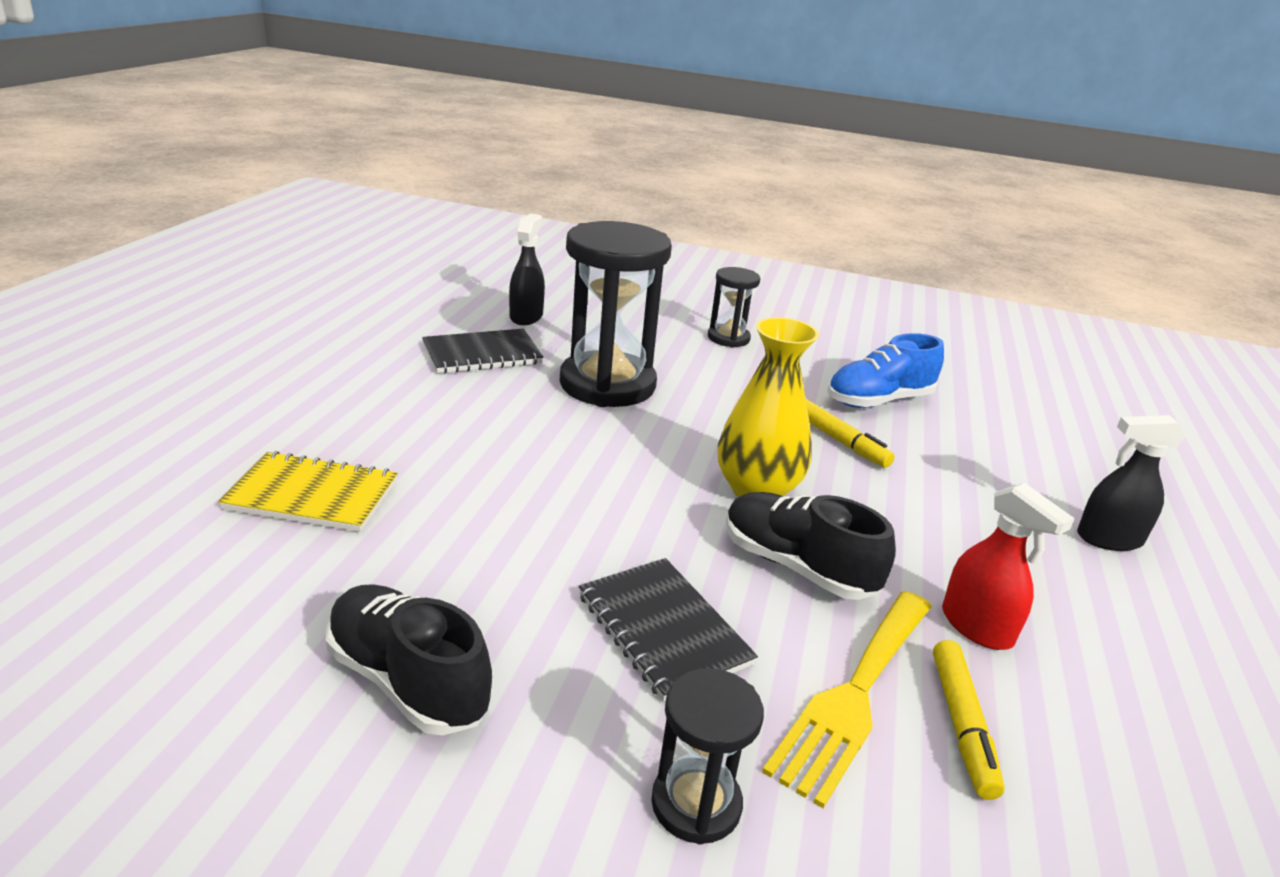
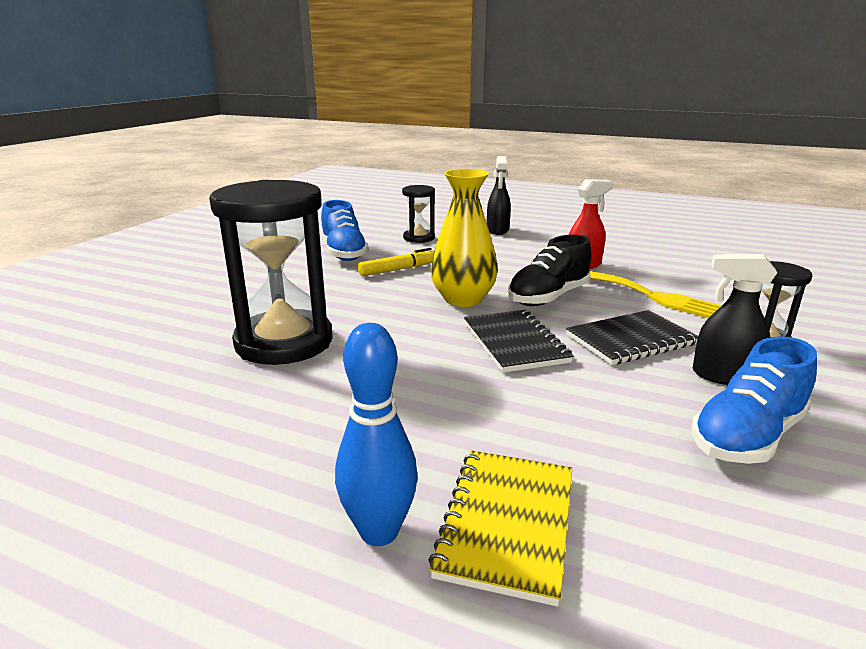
camera: 80 degrees left, 5 degrees down
(322, 441) = (379, 531): none -> blue bowling pin
(408, 681) = (747, 436): black shoe -> blue shoe
(482, 354) = (173, 413): black notebook -> black notebook (514, 343)
(526, 316) = (79, 383): black spray bottle -> black spray bottle (723, 376)
(728, 338) = (214, 286): black hourglass -> black hourglass (419, 238)
(961, 724) = (658, 278): yellow marker -> none

